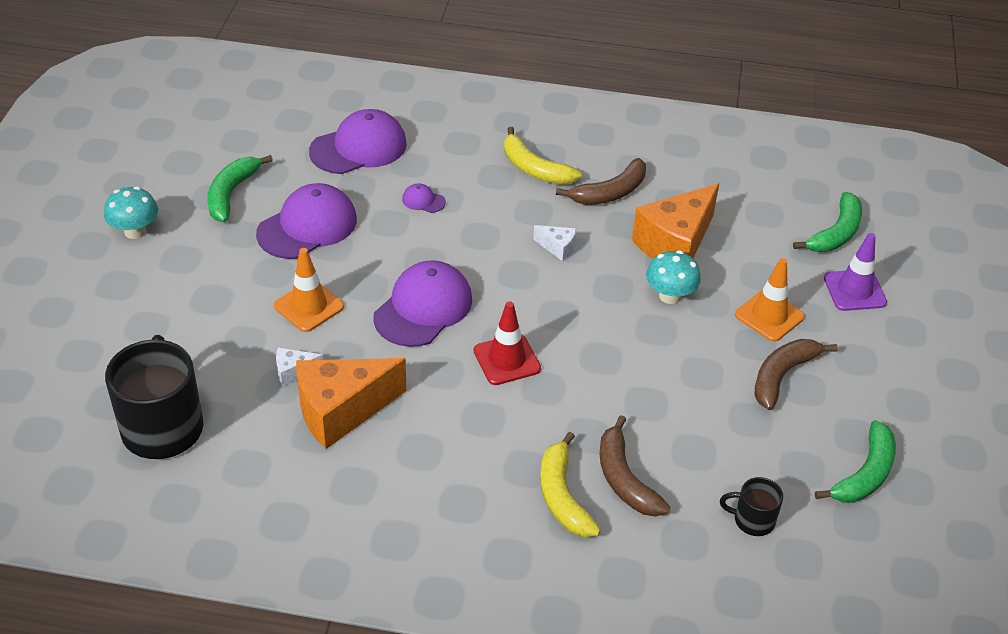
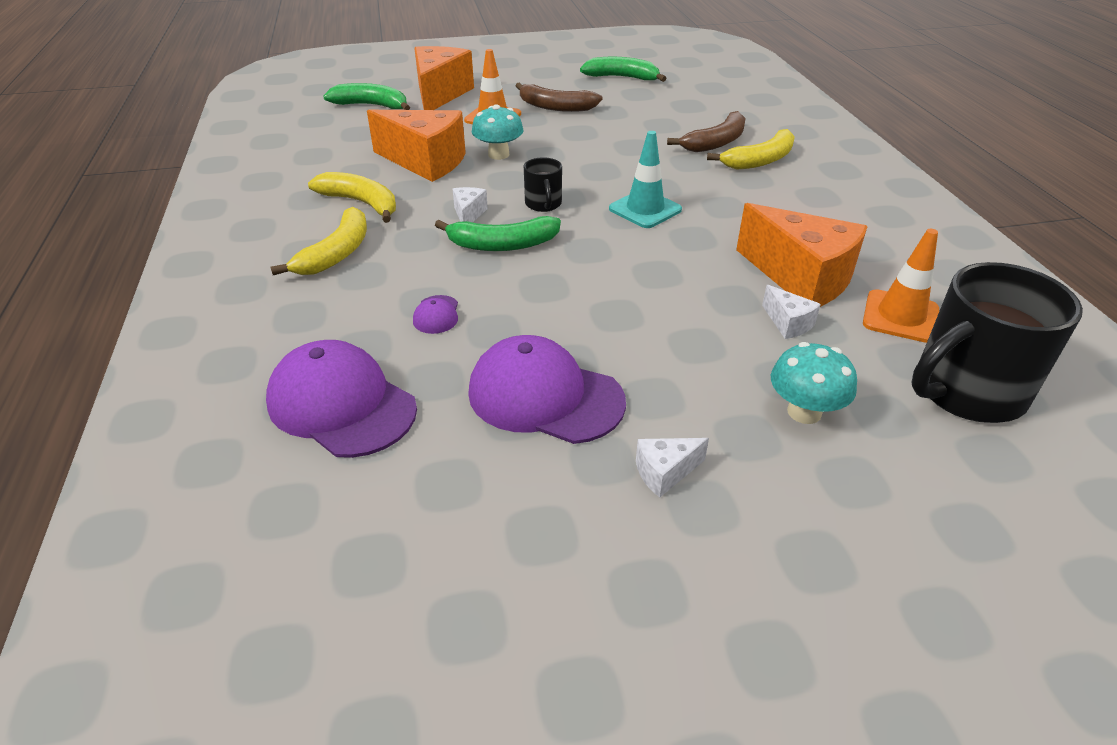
camera: 110 degrees left, 5 degrees down
(135, 231) = (689, 601): turquoise mushroom -> turquoise mushroom (804, 412)
(212, 253) = (665, 473): none -> white cheese
(231, 194) = (521, 509): green banana -> green banana (502, 244)
(309, 306) = (685, 346): orange traffic cone -> orange traffic cone (900, 316)
(423, 308) = (618, 268): purple cap -> none
(507, 360) = (645, 209): red traffic cone -> turquoise traffic cone
(610, 192) = (361, 203): brown banana -> yellow banana
(752, 520) = (699, 101): black mug -> black mug (543, 204)
(854, 290) = (440, 94): purple traffic cone -> orange cheese

